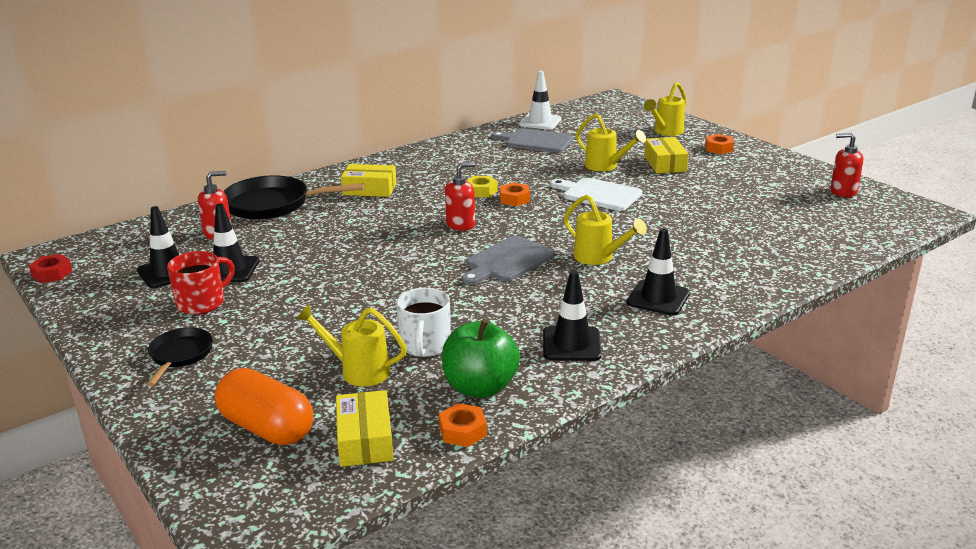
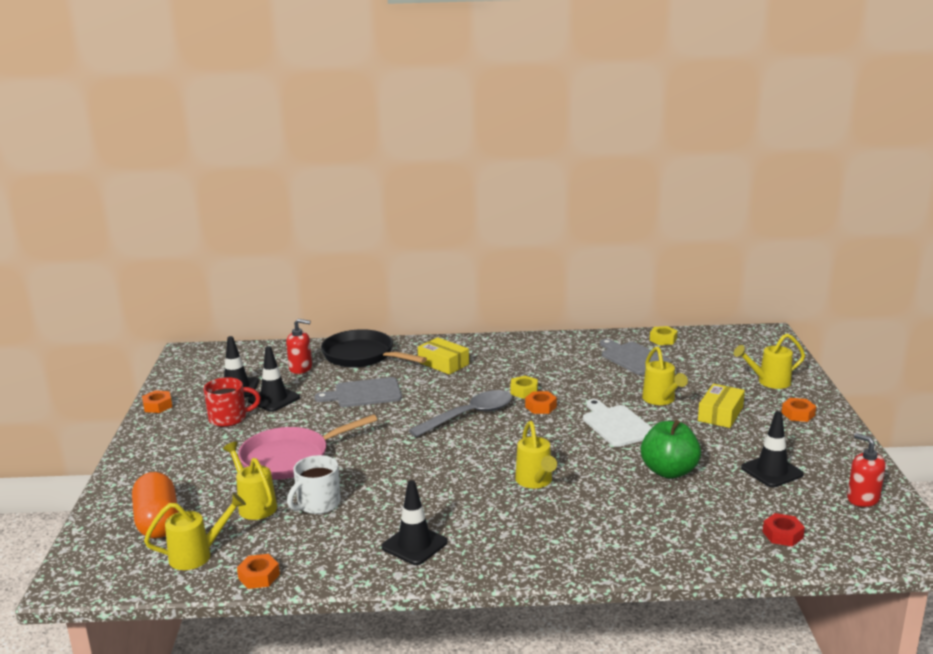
camera: 35 degrees right, 5 degrees down
(52, 273) = (176, 366): red nut -> red nut (782, 535)
(88, 318) = (157, 406): none -> orange nut
(180, 355) = (173, 452): black pan -> none
(333, 316) = (290, 458): none -> pink pan
(365, 439) = (198, 555): yellow box -> yellow watering can
(461, 224) = (469, 415): red soap dispenser -> grey spoon
(480, 387) = (310, 550): green apple -> green apple (669, 471)
(507, 261) = (462, 459): grey cutting board -> grey cutting board (364, 393)
(540, 122) = (663, 339): white traffic cone -> yellow nut
(658, 298) = (532, 534): black traffic cone -> black traffic cone (772, 471)

